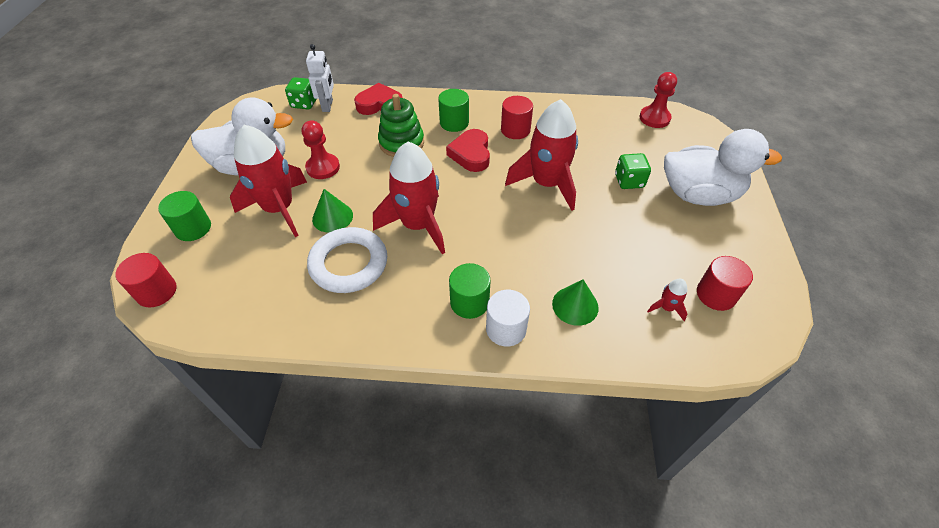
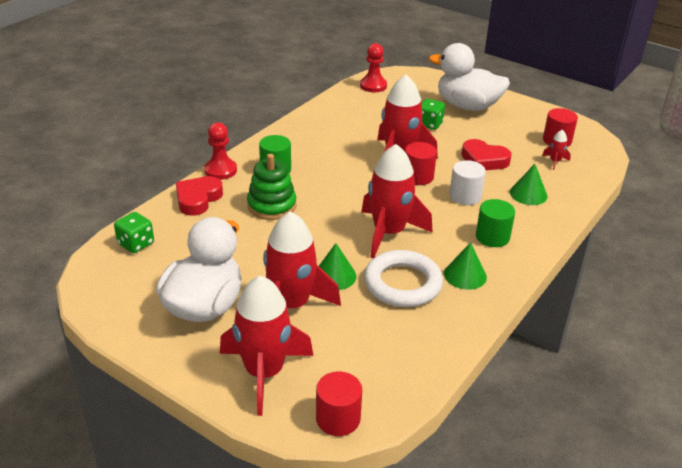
camera: 60 degrees left, 15 degrees down
(193, 228) = (264, 372): green cylinder -> red rocket
(323, 167) = (257, 261): red pawn -> red pawn (220, 170)
(328, 106) = (160, 230): white robot -> none
(390, 303) = (465, 275): none -> green cone
(471, 154) = (327, 176): red heart -> red heart (484, 160)
(506, 329) = (529, 230): white cylinder -> white cylinder (465, 196)
(515, 130) = (320, 145): red cylinder -> red cylinder (418, 177)
(698, 194) = (467, 106): white duck -> white duck turned 105 degrees counterclockwise

